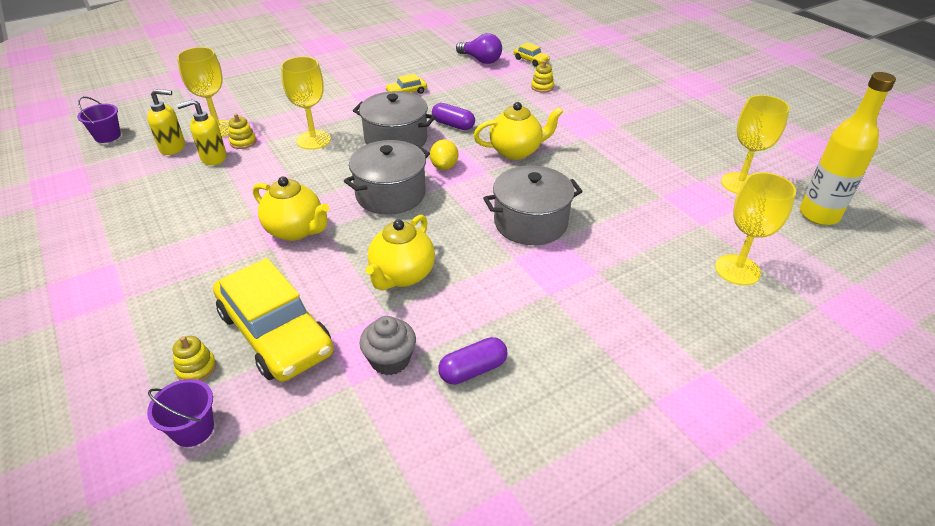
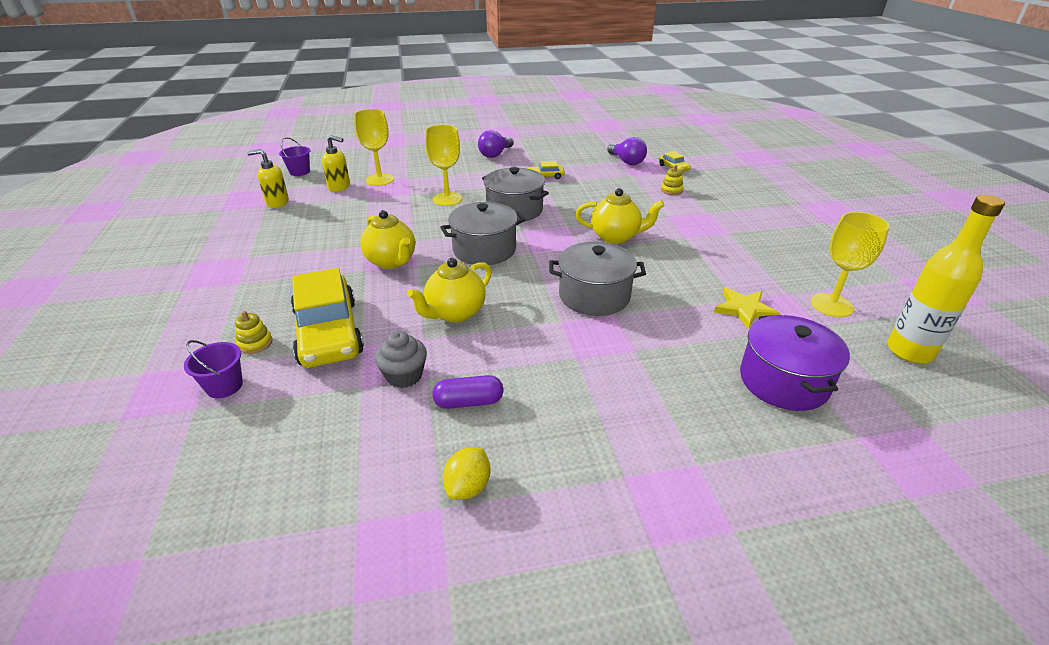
camera: 20 degrees right, 5 degrees down
(213, 158) = (363, 199): yellow soap dispenser -> yellow soap dispenser (277, 203)
(243, 142) = (392, 192): yellow stacking toy -> none
(335, 73) = (495, 154): none -> purple light bulb
(444, 166) = (543, 237): yellow lemon -> yellow lemon (468, 487)
(453, 125) = (571, 207): purple capsule -> none
(671, 205) = (744, 309): none -> yellow star
(737, 270) = (783, 381): yellow goblet -> purple pot

